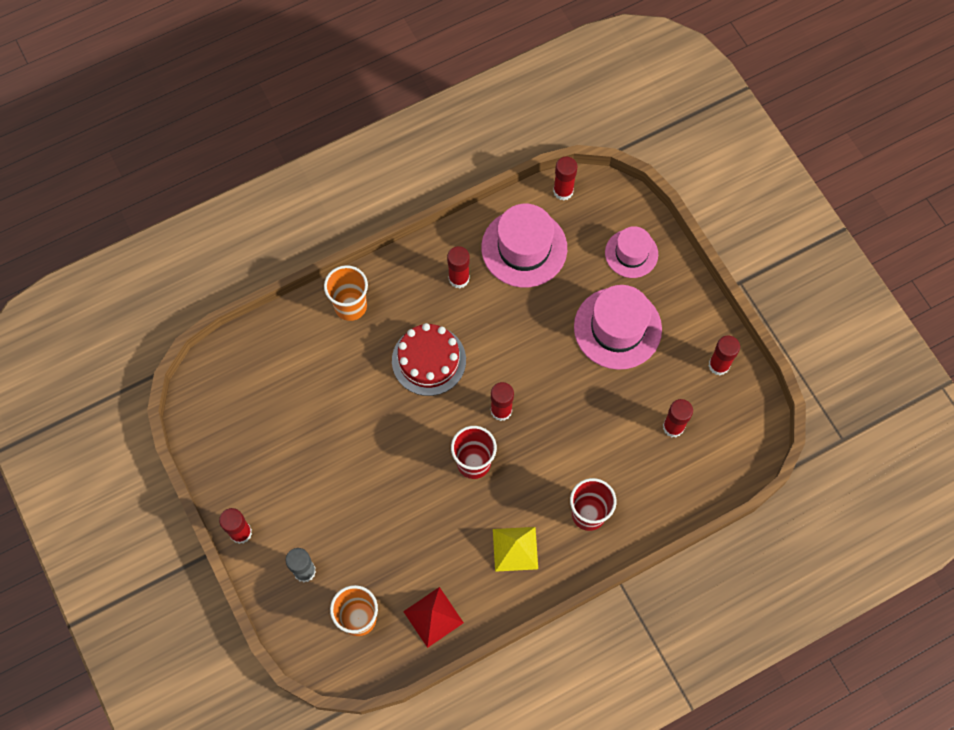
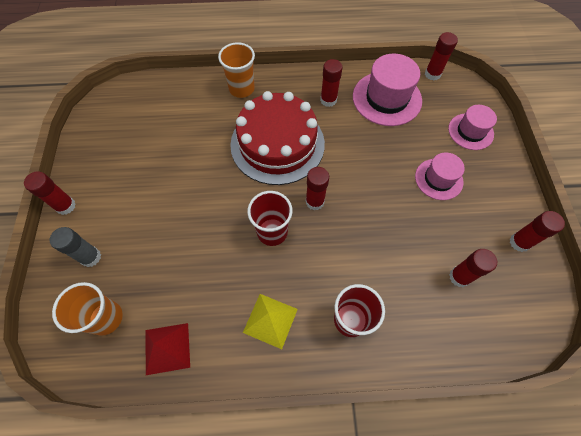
camera: 25 degrees right, 5 degrees down
(429, 360) = (277, 144): red cake -> red cake, size x1.52
(617, 328) = (438, 179): pink hat -> pink hat, size x0.62

